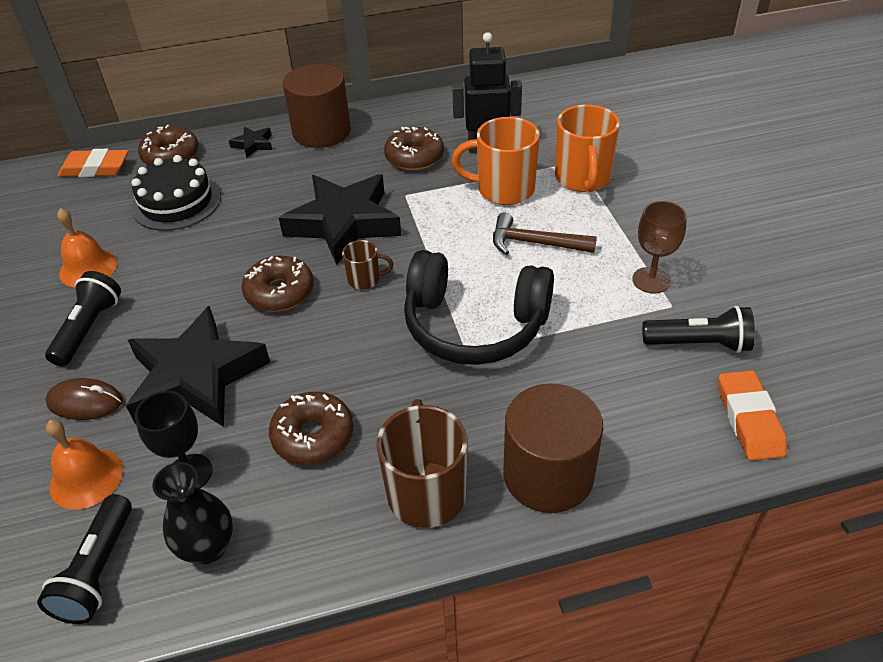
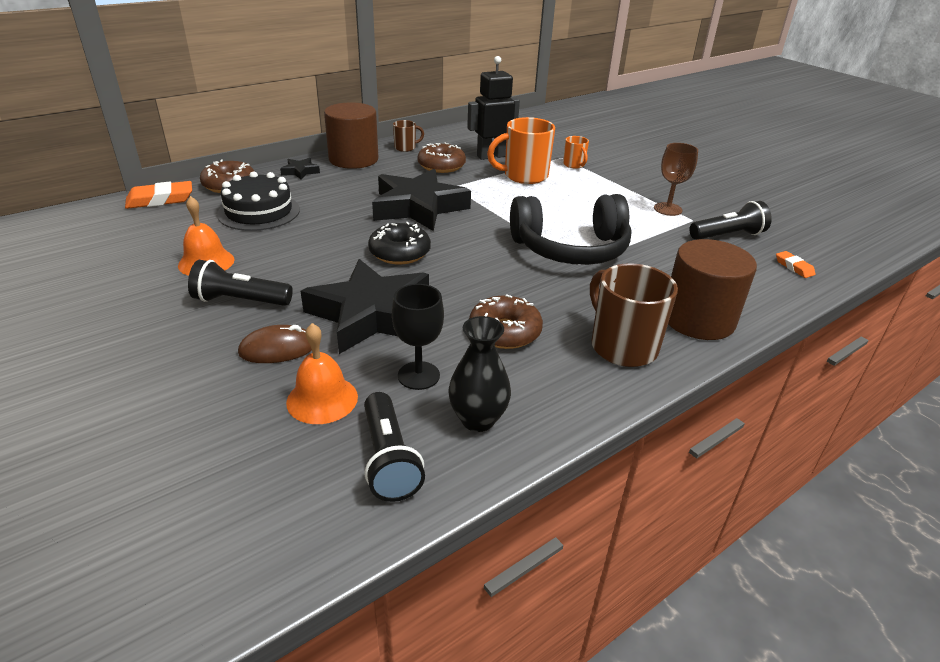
camera: 25 degrees left, 10 degrees down
(89, 329) = (240, 301): black flashlight -> black flashlight turned 75 degrees counterclockwise
(279, 292) = (399, 253): brown donut -> black donut
(365, 279) = (464, 236): brown mug -> brown mug (406, 148)
(535, 243) = (573, 200): brown hammer -> none
(582, 179) = (574, 165): orange mug -> orange mug, size x0.52
(749, 419) = (794, 267): orange eraser -> orange eraser, size x0.56

